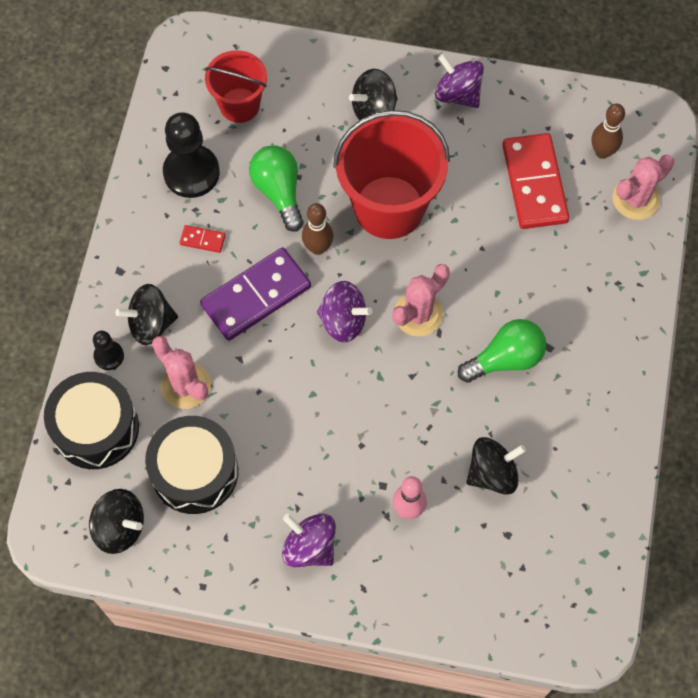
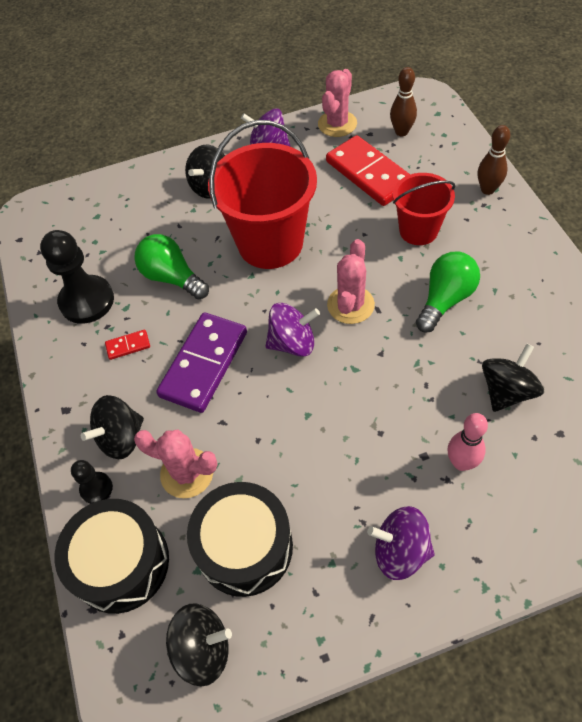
camera: 25 degrees left, 10 degrees down
(239, 105) = (99, 234): red bucket -> red bucket (418, 230)
(318, 248) = (232, 300): brown bowling pin -> brown bowling pin (487, 189)
(636, 199) = (449, 147): pink cactus -> pink cactus (337, 124)

